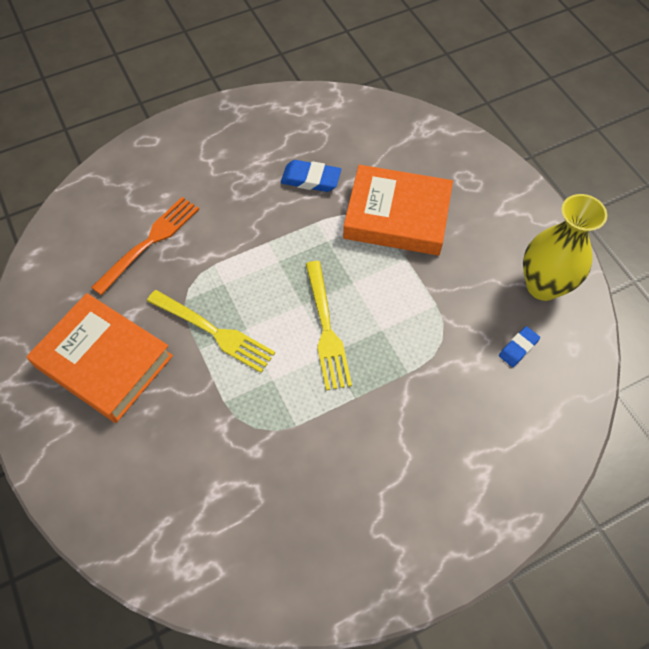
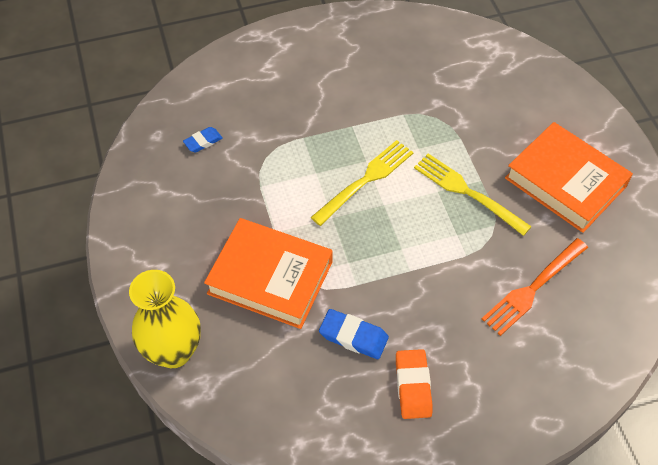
camera: 170 degrees left, 5 degrees down
(255, 151) = (413, 386): none -> orange eraser
(326, 328) = (365, 180): yellow fork -> yellow fork turned 45 degrees clockwise
(543, 286) = (156, 188): yellow vase -> yellow vase (174, 351)

